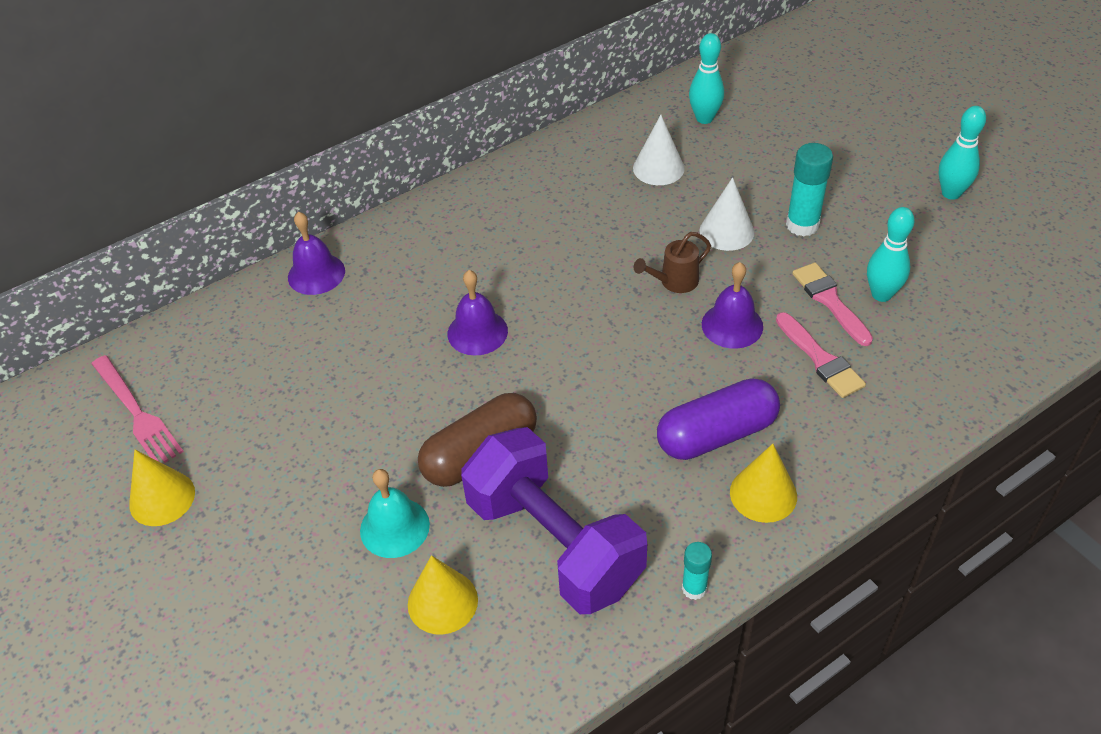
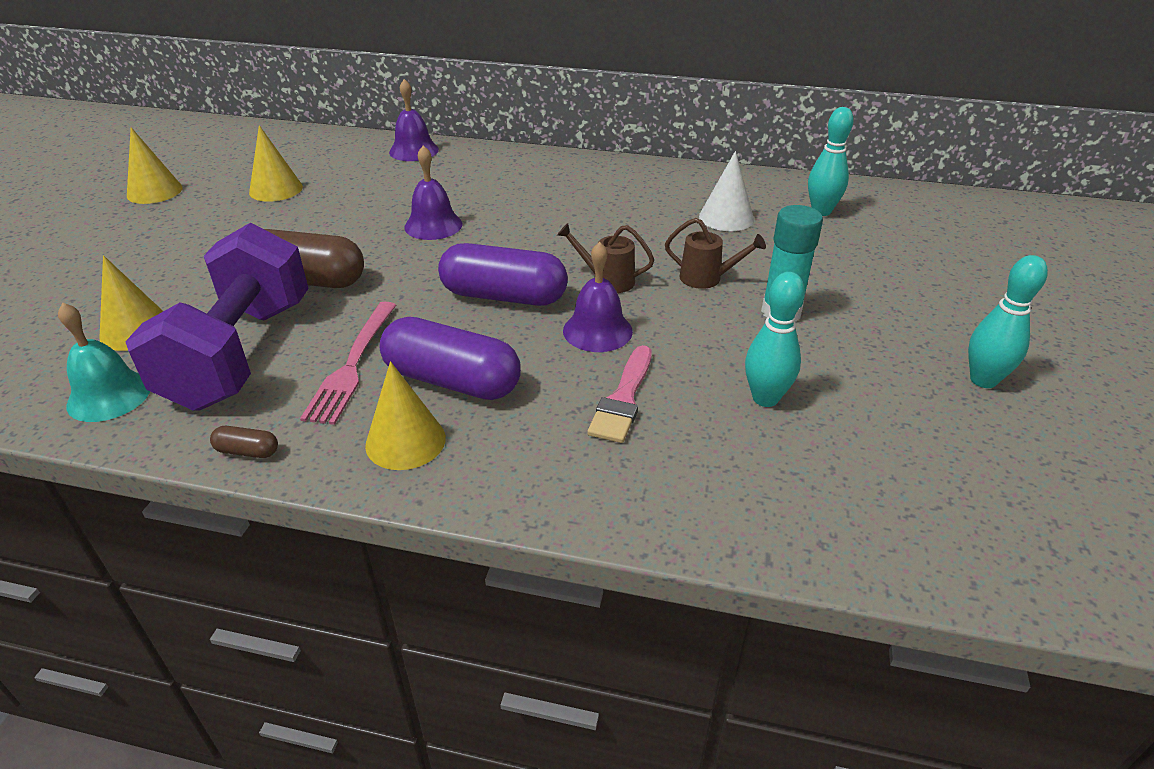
camera: 45 degrees right, 10 degrees down
(138, 414) = (221, 155): pink fork -> pink fork (352, 366)
(276, 404) = (276, 189): none -> yellow cone
(394, 527) = (198, 278): turquoise bell -> turquoise bell (109, 395)
(635, 349) = (504, 296): none -> purple capsule
(694, 588) = (247, 451): turquoise glue stick -> brown capsule
(726, 231) = (707, 278): white cone -> brown watering can
(830, 301) = (708, 371): pink brush -> none

